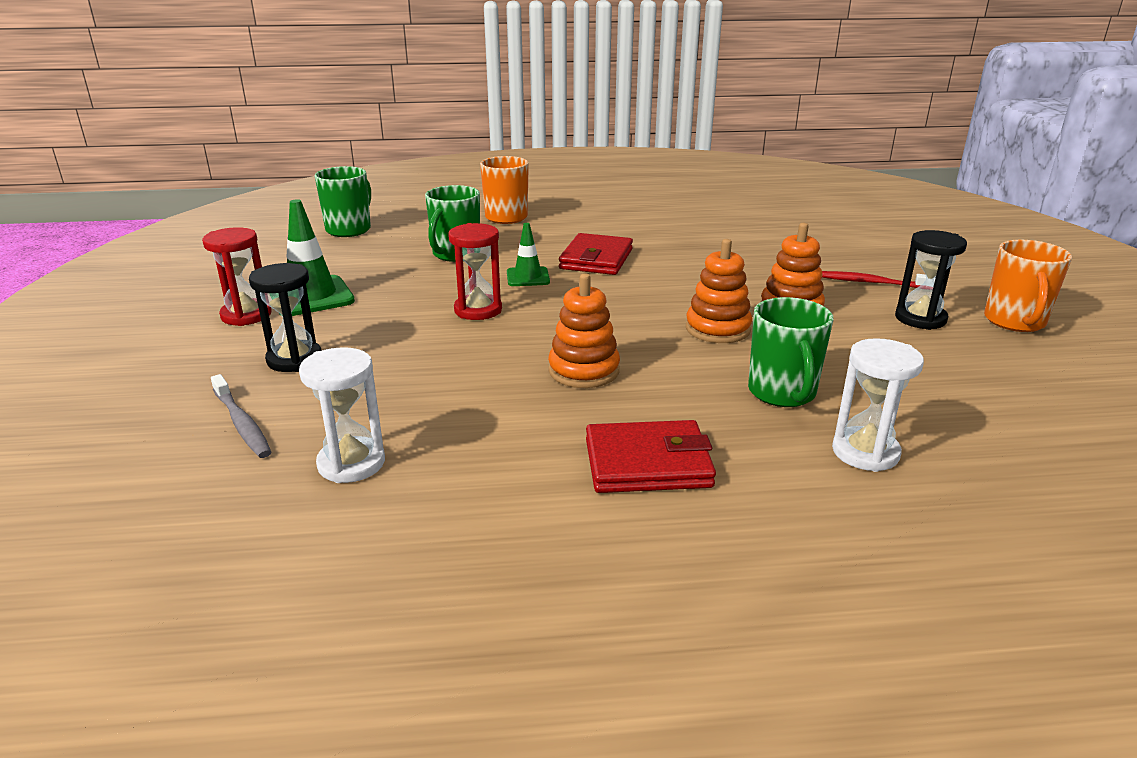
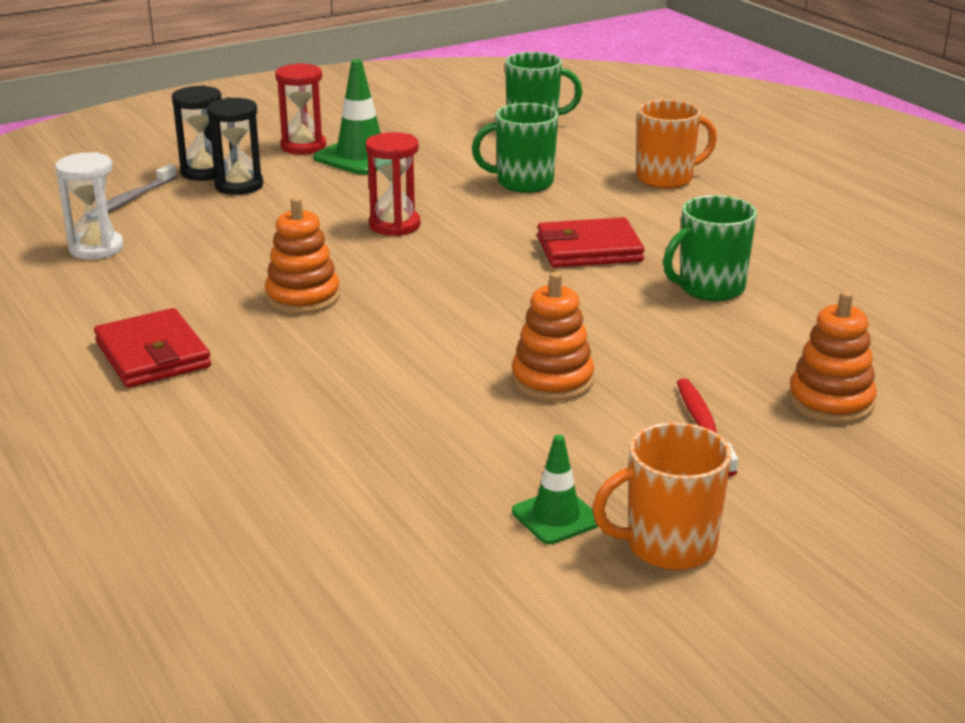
camera: 65 degrees right, 0 degrees up
(528, 277) = (498, 228): green traffic cone -> green traffic cone (556, 517)
(717, 329) = (455, 345): orange stacking toy -> orange stacking toy (830, 402)
(782, 393) = (325, 400): green mug -> green mug (709, 288)
(865, 452) = (228, 455): white hourglass -> none
(920, 319) = (607, 470): black hourglass -> black hourglass (204, 172)

